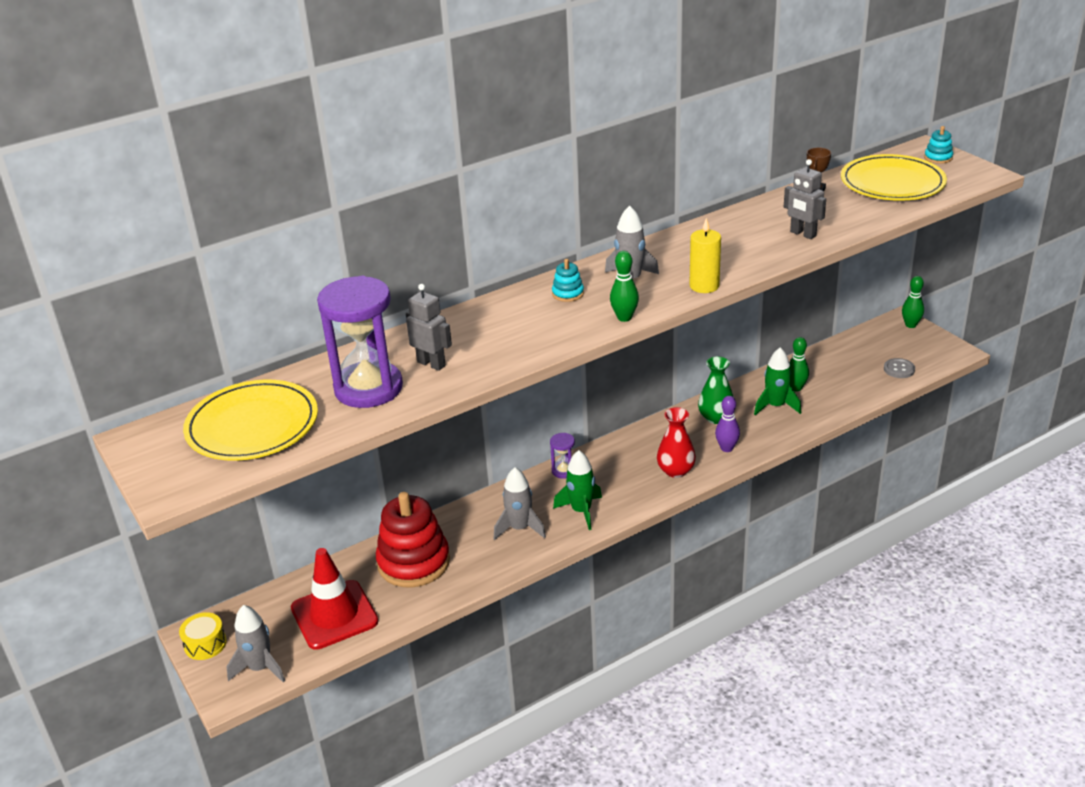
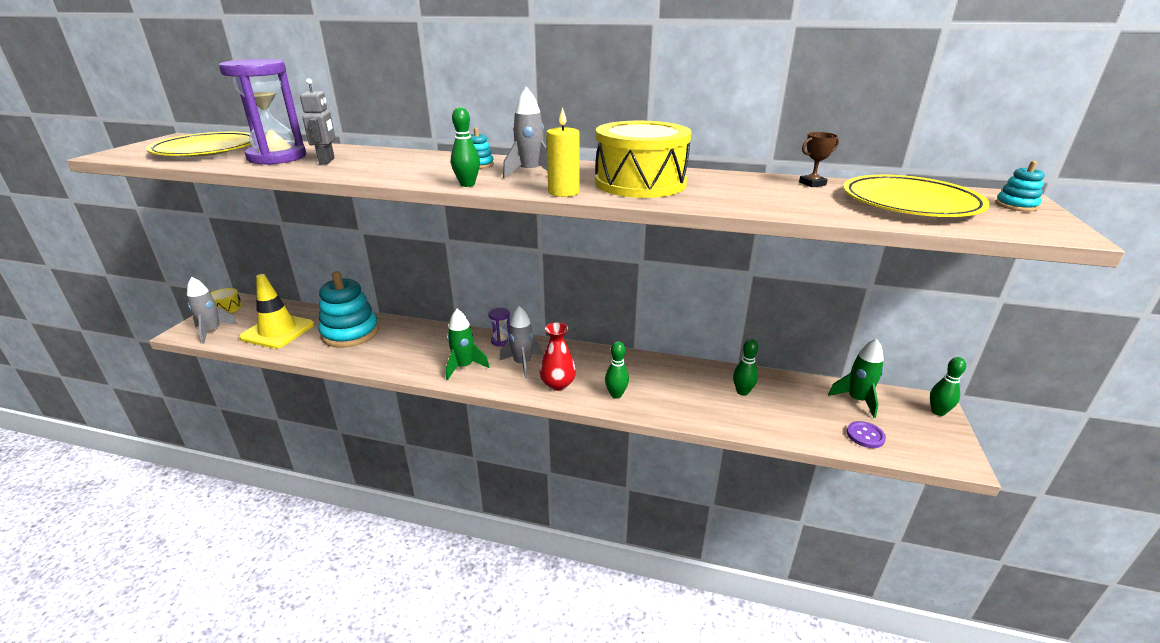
camera: 45 degrees right, 5 degrees down
(334, 615) = (278, 331): red traffic cone -> yellow traffic cone
(413, 562) = (350, 333): red stacking toy -> turquoise stacking toy
(520, 528) = (420, 352): grey rocket -> grey rocket (522, 364)
(716, 417) = (646, 372): green vase -> none
(725, 248) = (640, 183): none -> yellow drum
(726, 448) = (616, 394): purple bowling pin -> green bowling pin
(775, 406) = (703, 393): green rocket -> green rocket (857, 400)
(803, 234) = (726, 198): grey robot -> none
(899, 369) = (865, 436): grey button -> purple button

